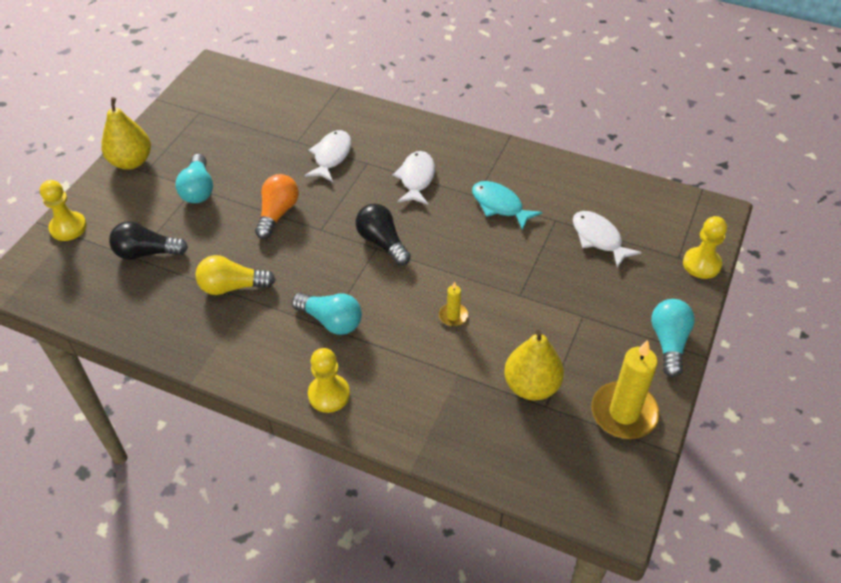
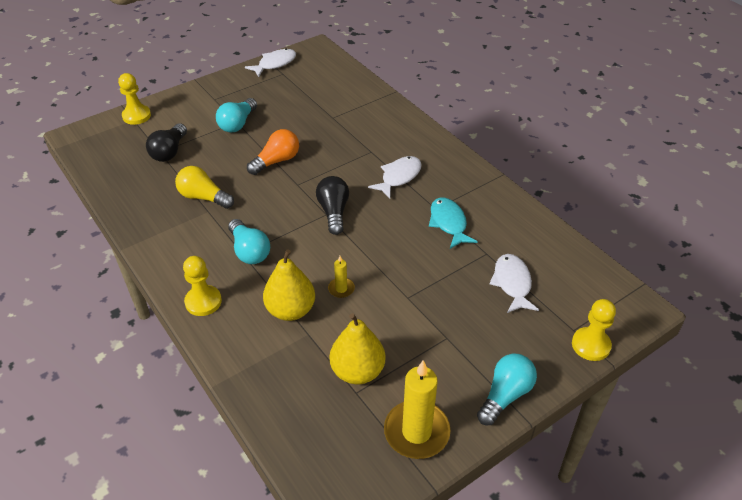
camera: 30 degrees right, 5 degrees down
(131, 162) = (211, 89): yellow pear -> yellow pear (291, 310)
(147, 253) = (169, 152): black light bulb -> black light bulb turned 105 degrees counterclockwise
(331, 156) = (348, 137): white fish -> white fish (275, 64)

